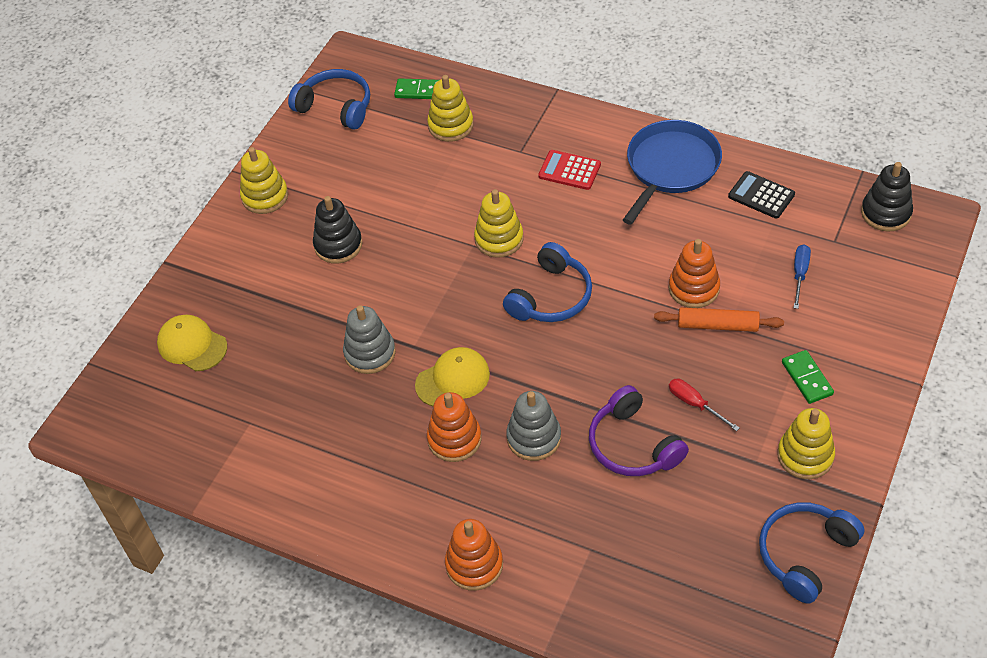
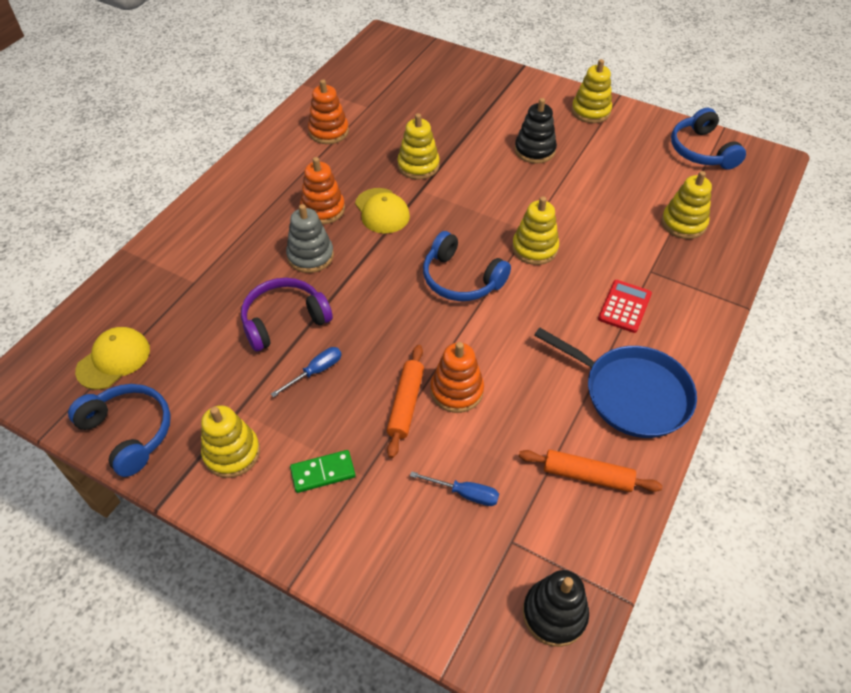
camera: 90 degrees right, 0 degrees up
(192, 345) = (443, 79): yellow cap -> yellow cap (113, 360)
(336, 107) = (701, 150): blue headphones -> blue headphones turned 135 degrees clockwise
(370, 353) = (418, 166): grey stacking toy -> yellow stacking toy
(419, 91) = (729, 204): green domino -> none
(474, 565) = (207, 214): orange stacking toy -> orange stacking toy (328, 131)
(695, 404) = (315, 371): red screwdriver -> blue screwdriver
(761, 195) = (587, 476): black calculator -> orange rolling pin

